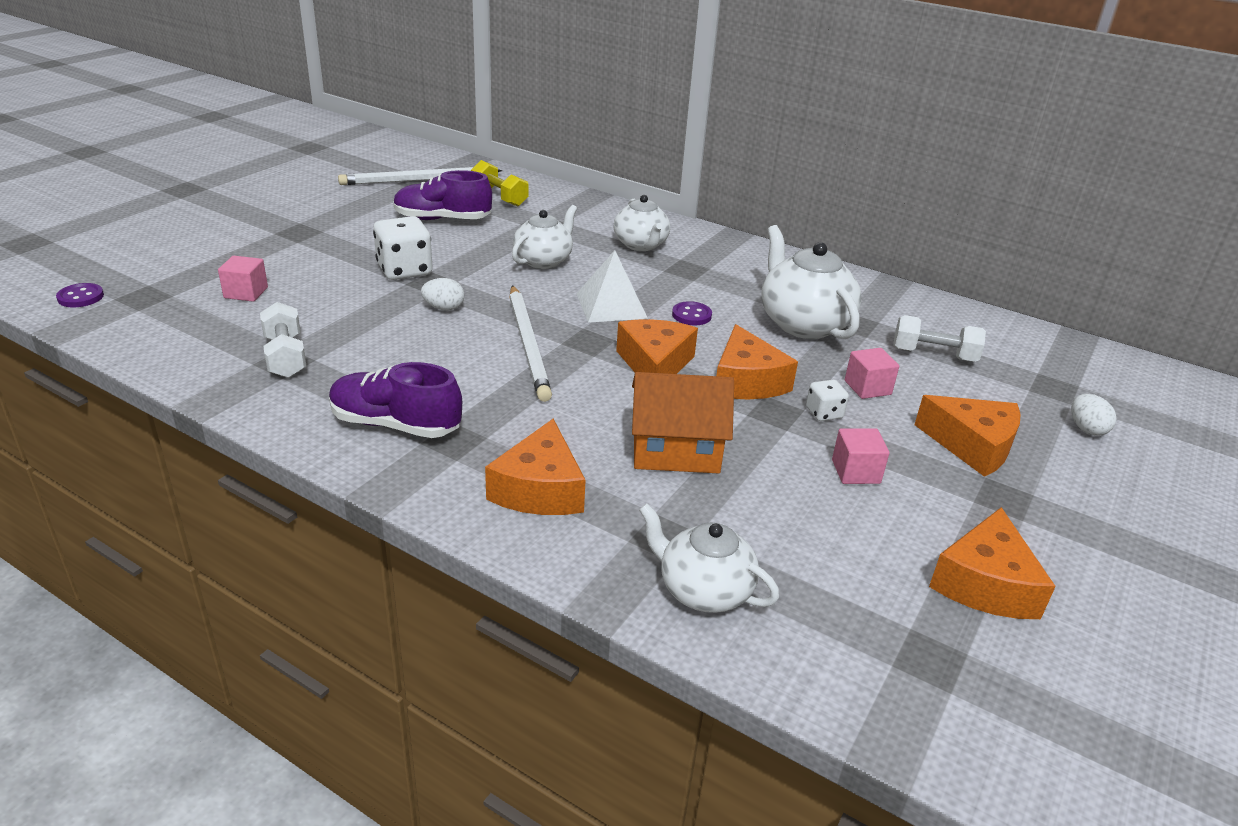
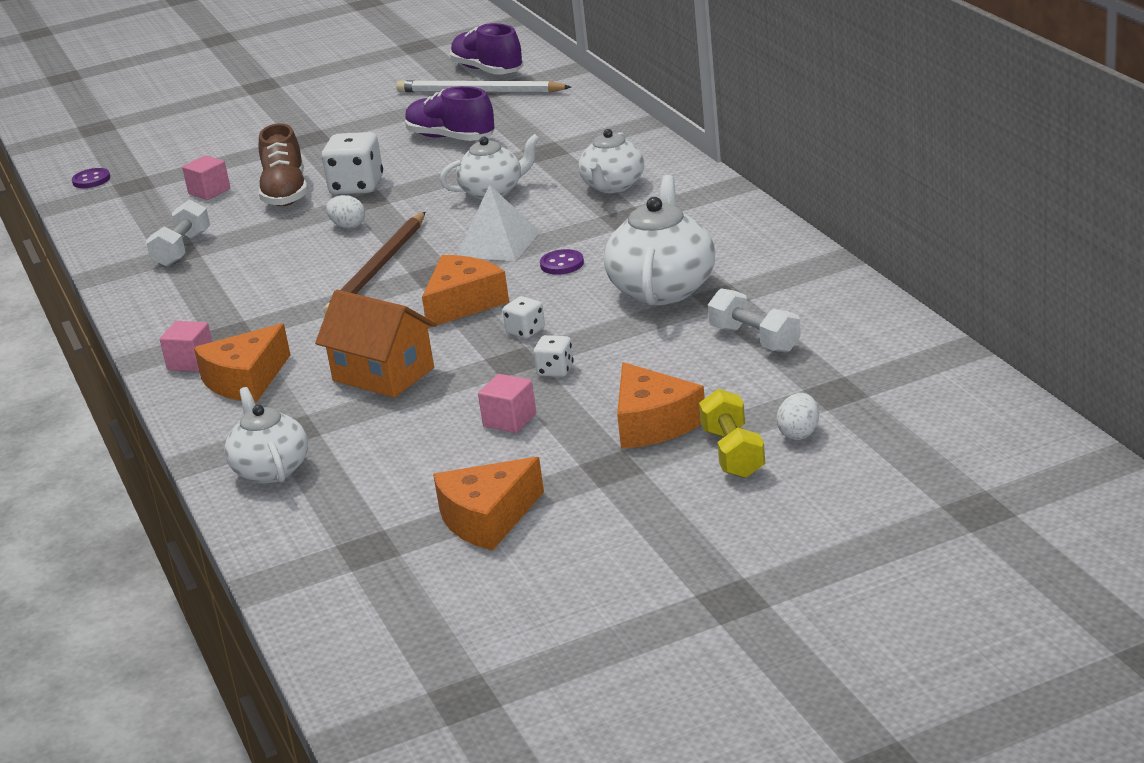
camera: 40 degrees right, 5 degrees down
(336, 284) = (285, 193): none -> brown shoe
(395, 425) = (201, 315): purple shoe -> purple shoe (487, 70)
(499, 197) = (537, 118): yellow dumbbell -> yellow dumbbell (733, 453)
(528, 345) = (378, 269): white pencil -> brown pencil
(746, 381) = (525, 331): orange cheese -> white dice
(867, 388) = (633, 357): pink cube -> pink cube (191, 362)

